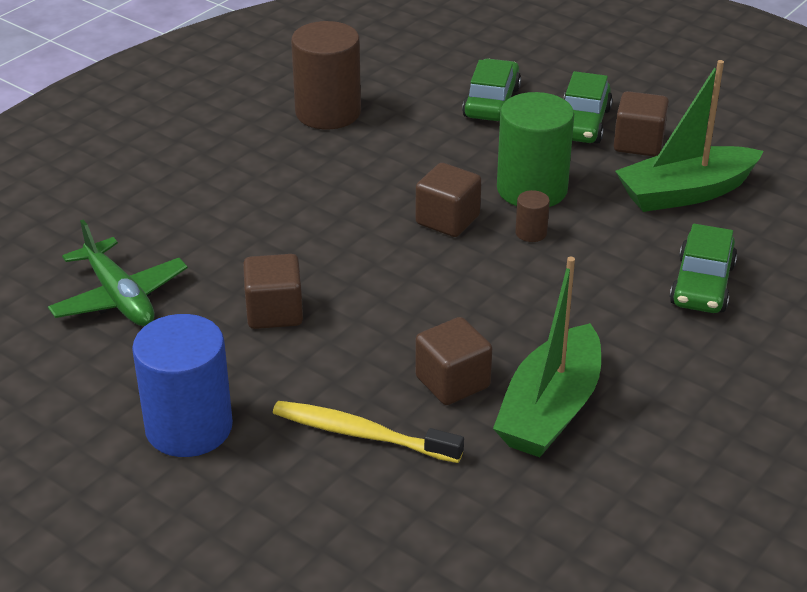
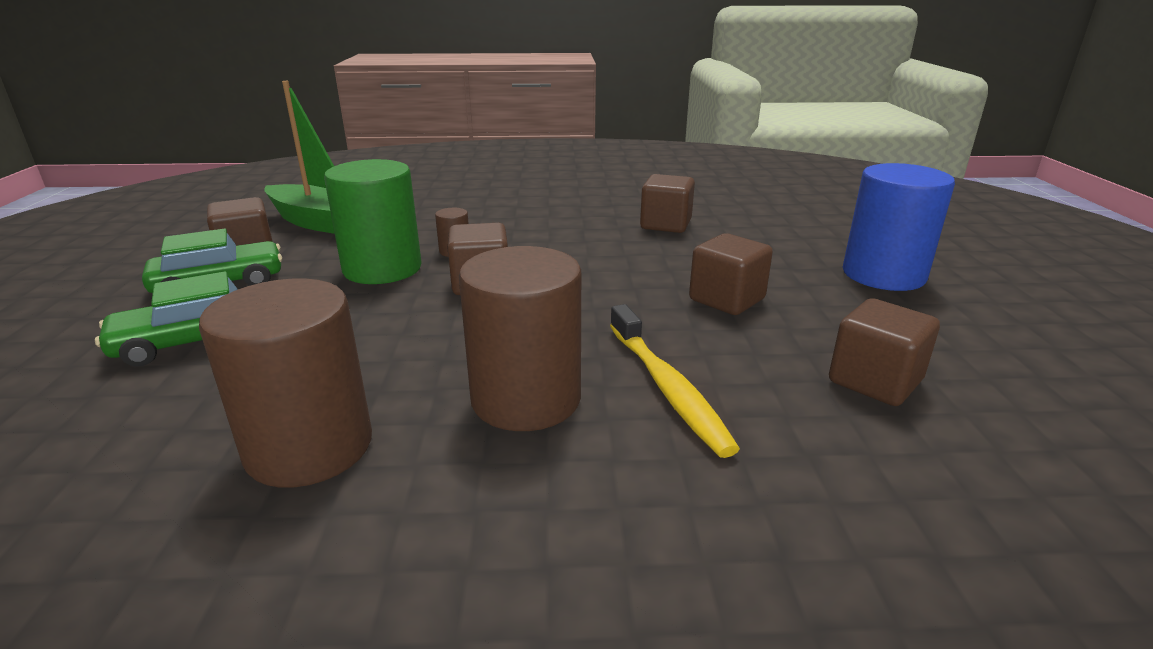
camera: 130 degrees left, 10 degrees down
(119, 297) = (874, 381): green plane -> brown cube
(281, 178) = (526, 399): none -> brown cylinder
(362, 434) = (759, 230): yellow toothbrush -> yellow toothbrush (667, 388)
(550, 409) = (635, 200): green boat -> none
(702, 285) = (447, 198): green car -> none

